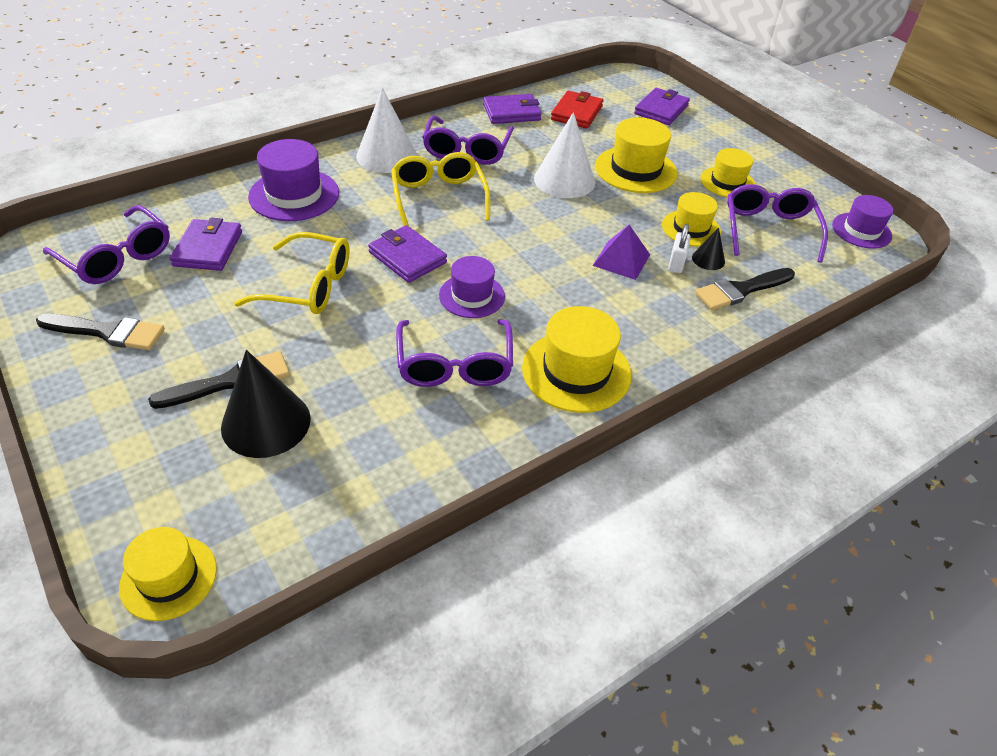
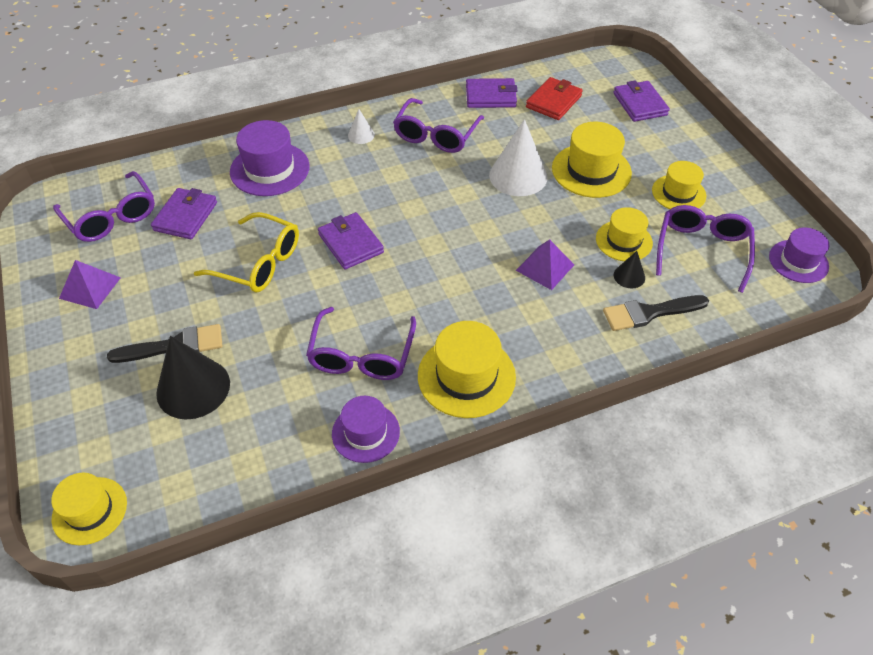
camera: 15 degrees right, 5 degrees up
(108, 332) = (90, 287): black brush -> purple pyramid
(386, 156) = (361, 135): white cone -> white cone, size x0.48
(438, 197) = (396, 183): yellow glasses -> none
(472, 296) = (396, 289): purple hat -> purple hat (365, 432)
(661, 110) = (640, 104): purple wallet -> purple wallet turned 60 degrees counterclockwise
(676, 263) = (596, 277): white padlock -> none

